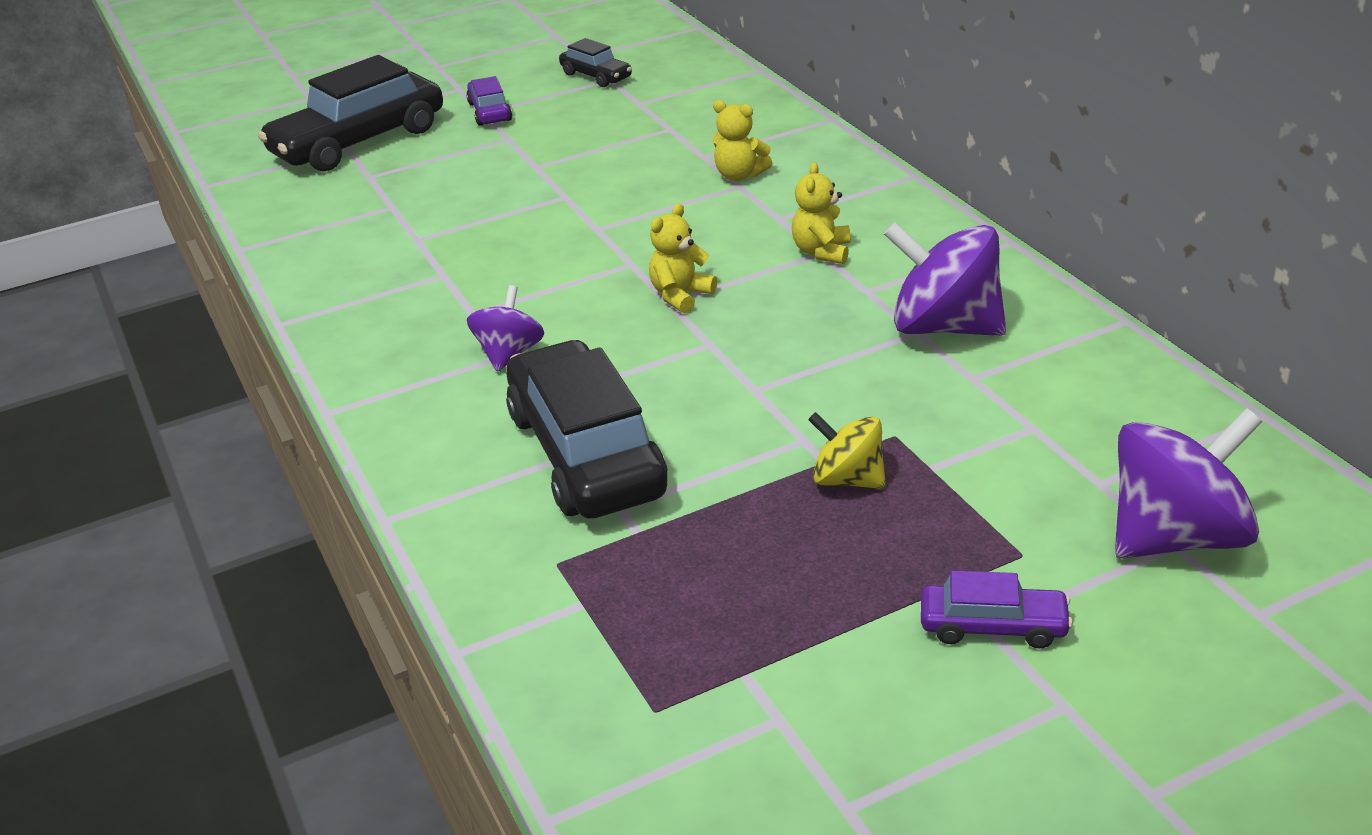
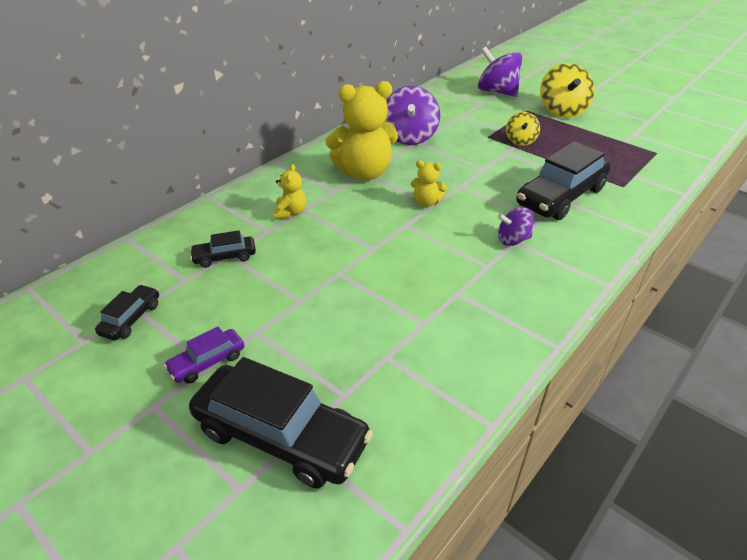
camera: 115 degrees left, 5 degrees up
(666, 125) = (224, 257): none -> black car
(822, 252) = (364, 173): yellow teddy bear -> yellow teddy bear, size x2.12
(993, 626) = (562, 111): purple car -> yellow spinning top

